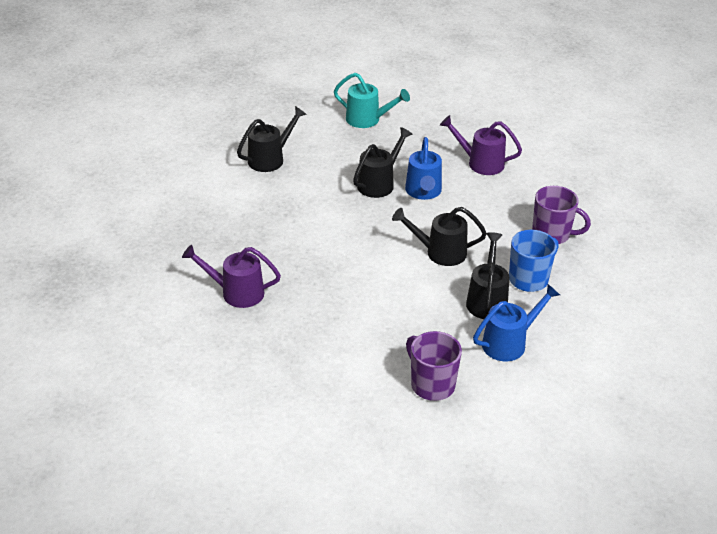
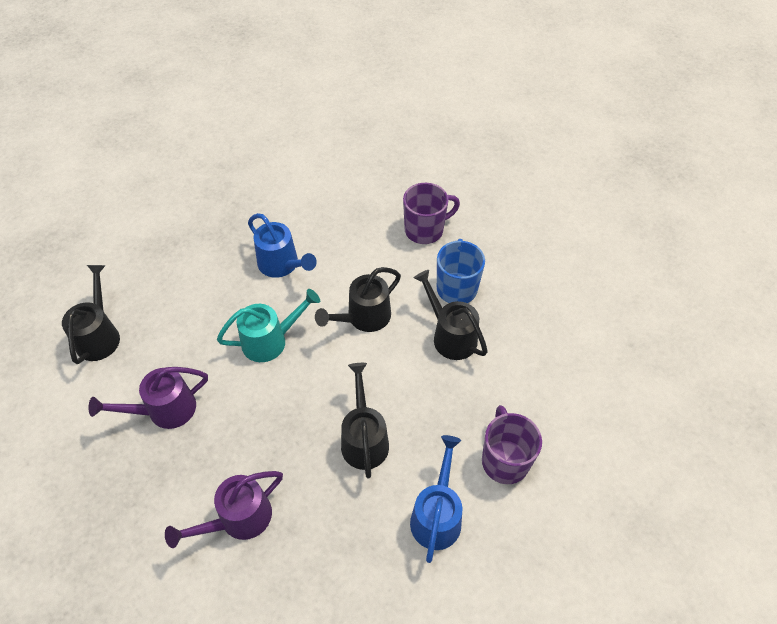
camera: 45 degrees left, 15 degrees up
(368, 120) = (148, 222): turquoise watering can -> turquoise watering can (271, 340)
(379, 183) = (234, 284): black watering can -> black watering can (364, 438)
(431, 384) = (504, 460): purple mug -> purple mug turned 75 degrees clockwise
(480, 163) = (295, 199): purple watering can -> purple watering can (164, 410)
(509, 342) = (510, 363): blue watering can -> blue watering can (437, 514)

